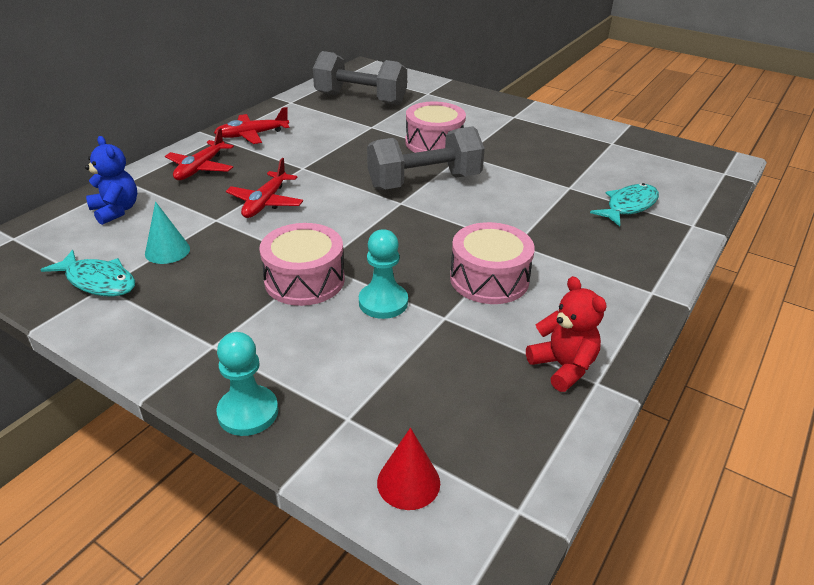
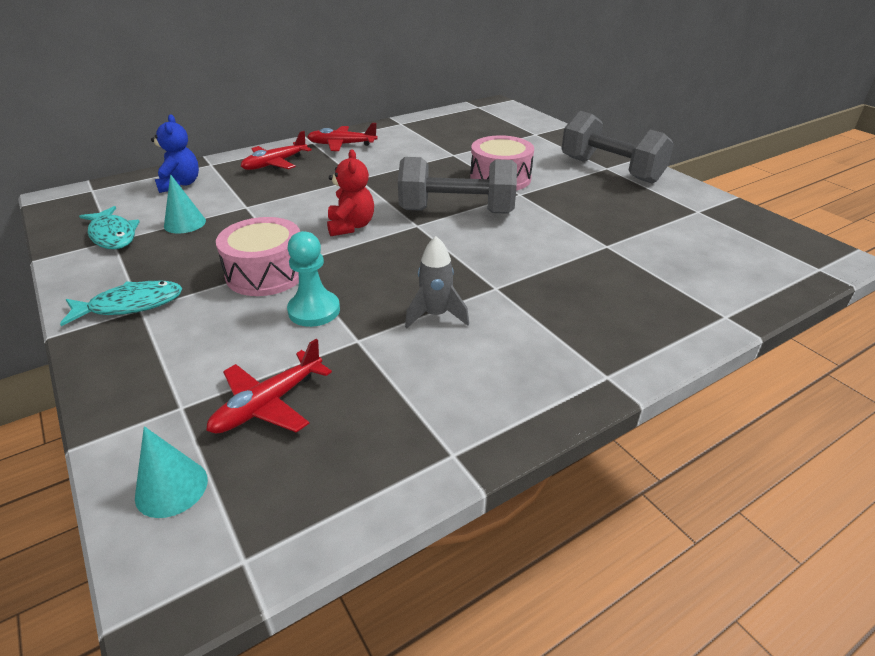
camera: 25 degrees right, 0 degrees up
(248, 412) = (109, 374): turquoise pawn -> none
(265, 202) = (299, 201): red plane -> red plane (268, 404)
(360, 99) = (465, 130): grey dumbbell -> grey dumbbell (610, 170)
(408, 482) = (171, 488): red cone -> turquoise cone
(489, 279) = (436, 315): pink drum -> grey rocket
(563, 367) = (431, 425): red teddy bear -> red teddy bear (351, 226)
(628, 206) = (660, 279): turquoise fish -> turquoise fish (131, 305)

